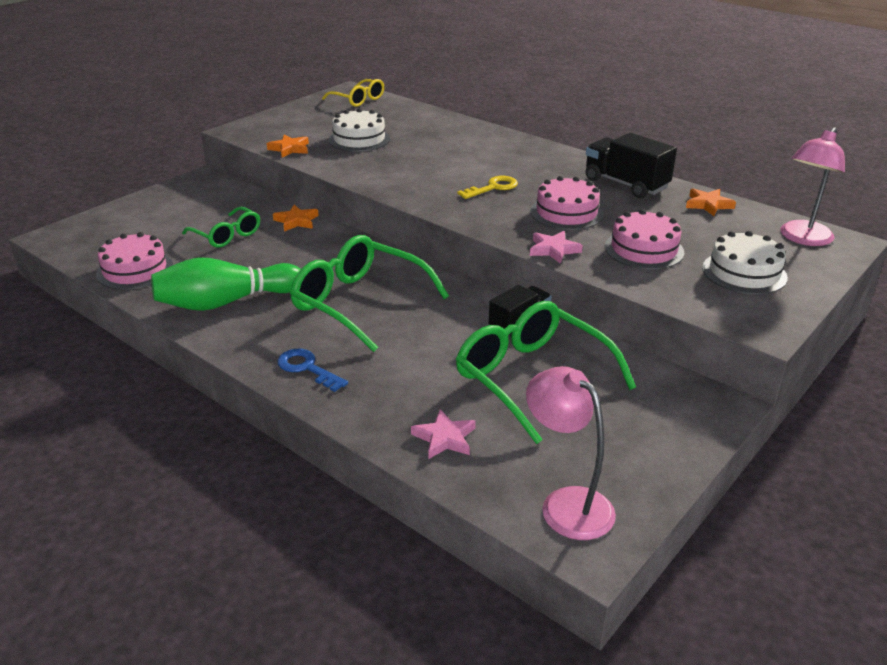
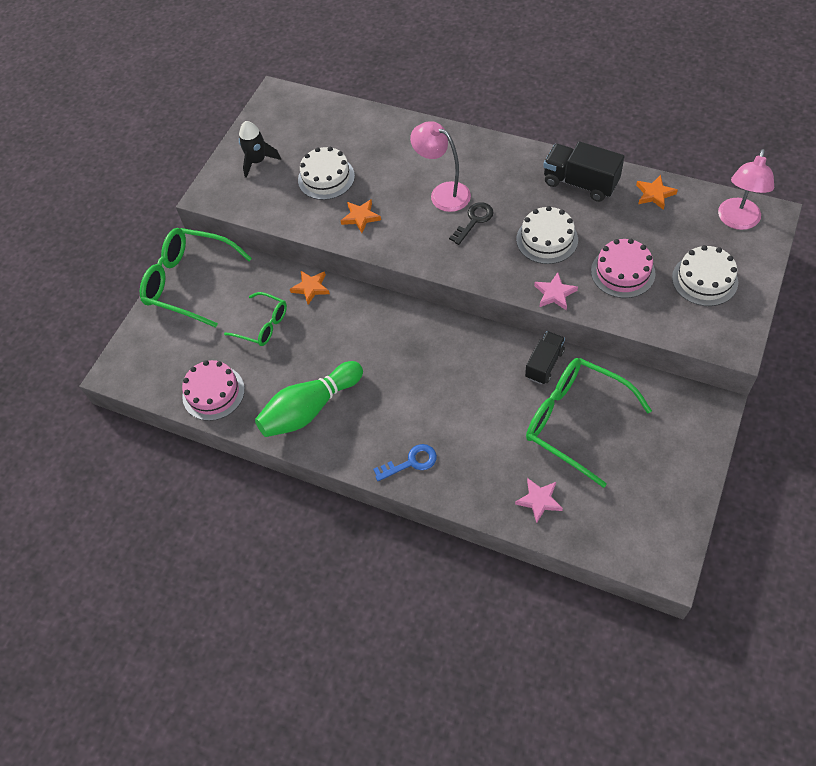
camera: 10 degrees left, 25 degrees up
(290, 149) = (272, 211): orange star -> orange star (360, 217)
(301, 120) = (257, 161): none -> black rocket
(307, 368) = (411, 462): blue key -> blue key turned 135 degrees clockwise
(358, 100) = (292, 110): yellow glasses -> none
(358, 302) = (413, 377): green glasses -> green glasses (189, 282)
(493, 188) = (474, 220): yellow key -> black key
(566, 212) = (547, 239): pink cake -> white cake
(566, 503) = (640, 533): pink lamp -> pink lamp (443, 193)

